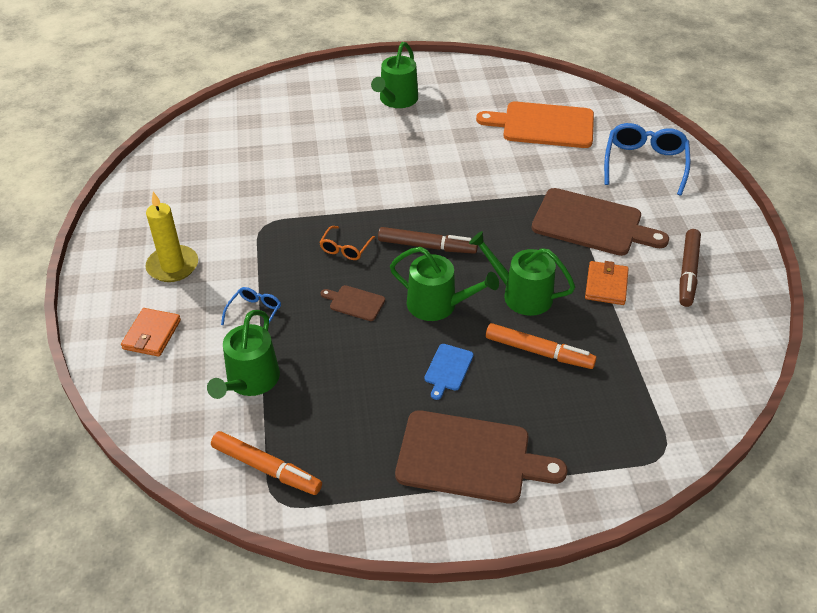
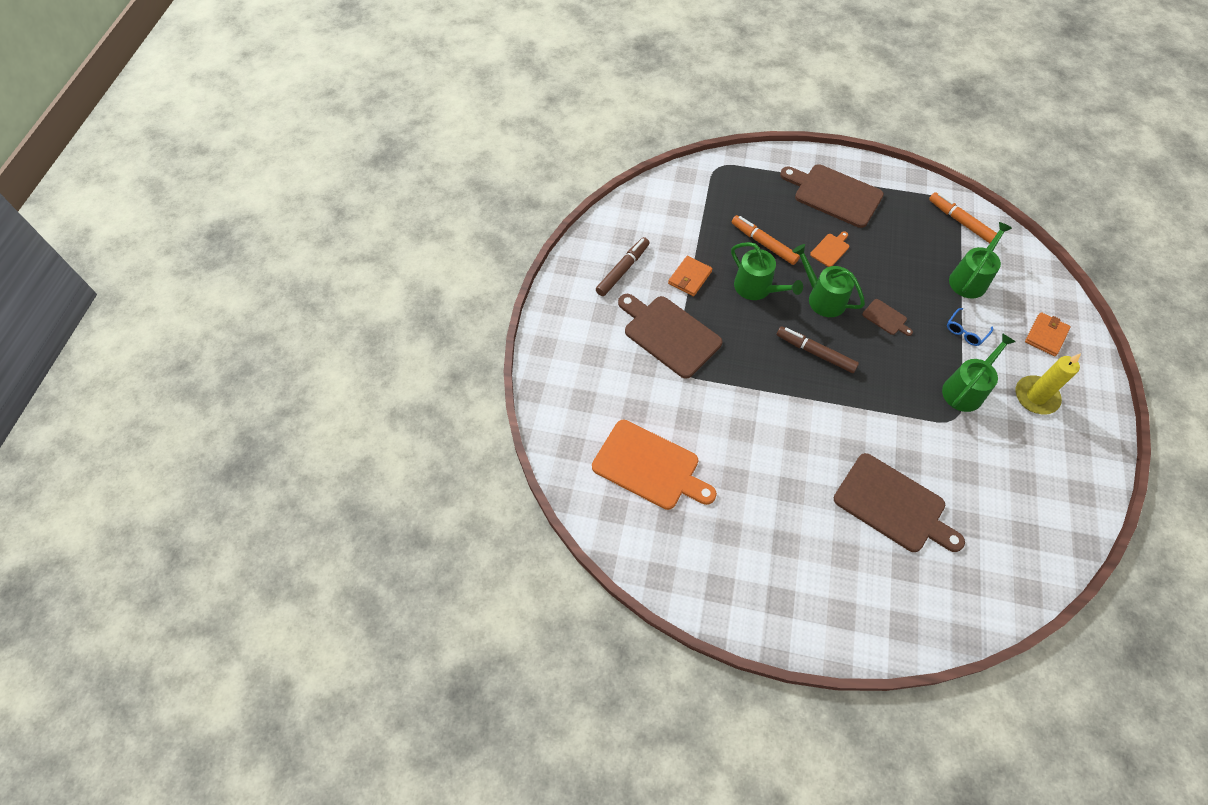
camera: 160 degrees left, 15 degrees up
(318, 149) = (893, 505): none -> brown cutting board
(345, 248) = (885, 371): orange glasses -> none
(396, 100) = (791, 561): green watering can -> green watering can (965, 389)
(448, 369) = (830, 249): blue cutting board -> orange cutting board
(644, 164) = (583, 384): blue glasses -> none

